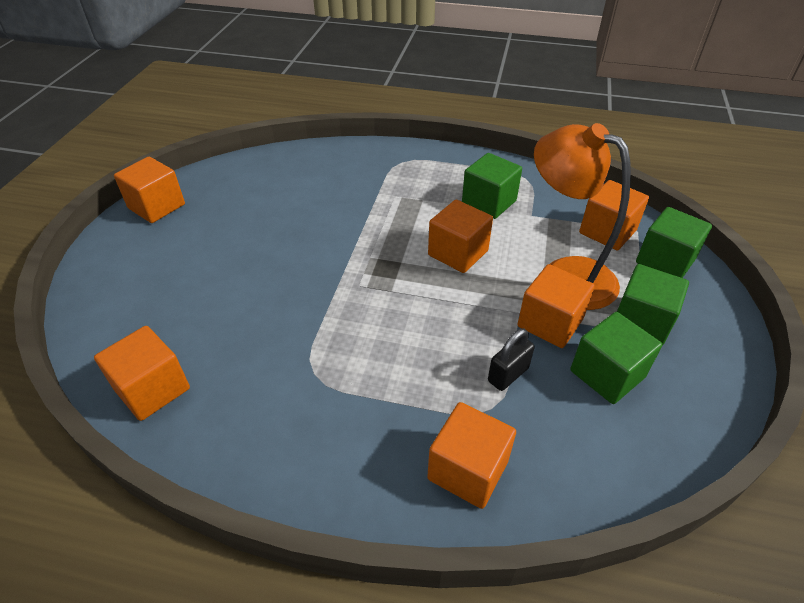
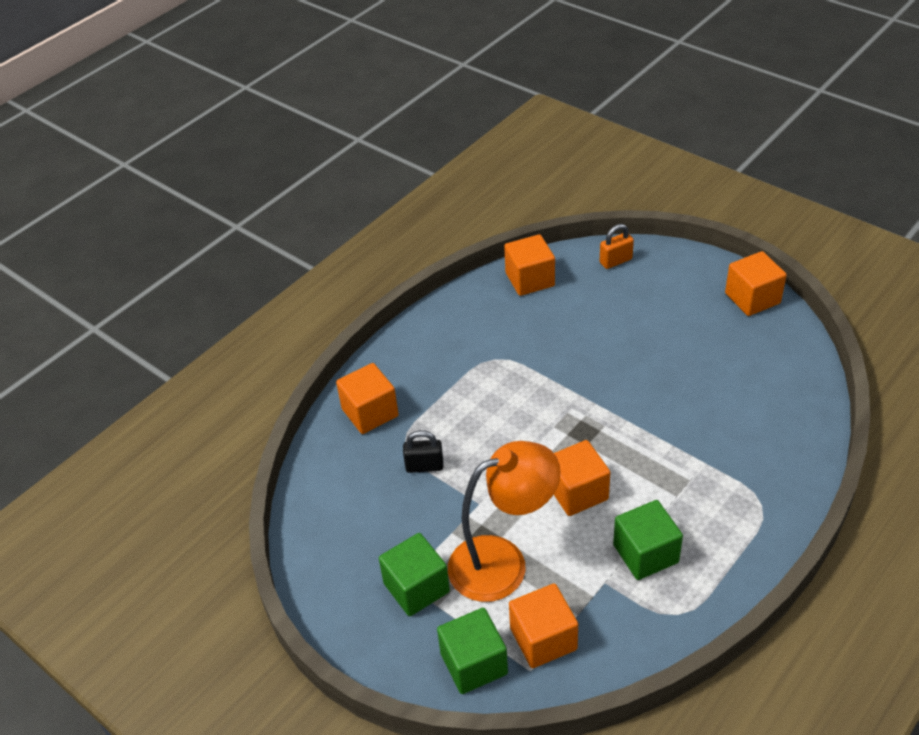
camera: 120 degrees right, 0 degrees up
(104, 316) = (615, 261): none -> orange padlock
(508, 374) = (424, 466): black padlock -> black padlock turned 75 degrees counterclockwise
(550, 323) = (456, 519): orange cube -> none
(607, 374) = (385, 529): green cube -> none

